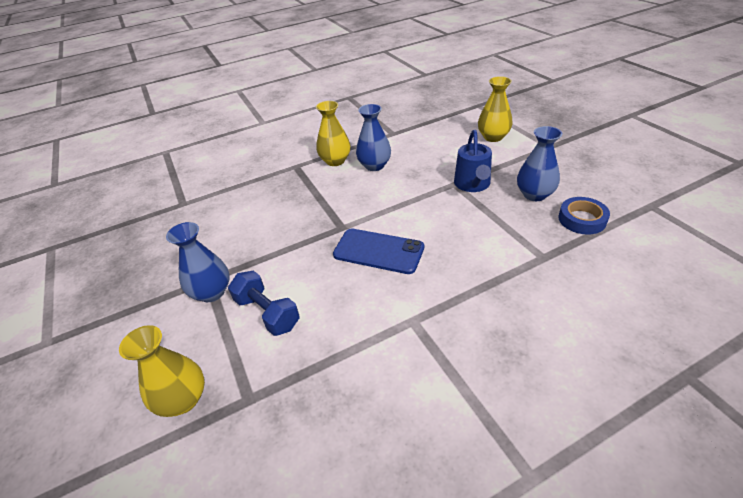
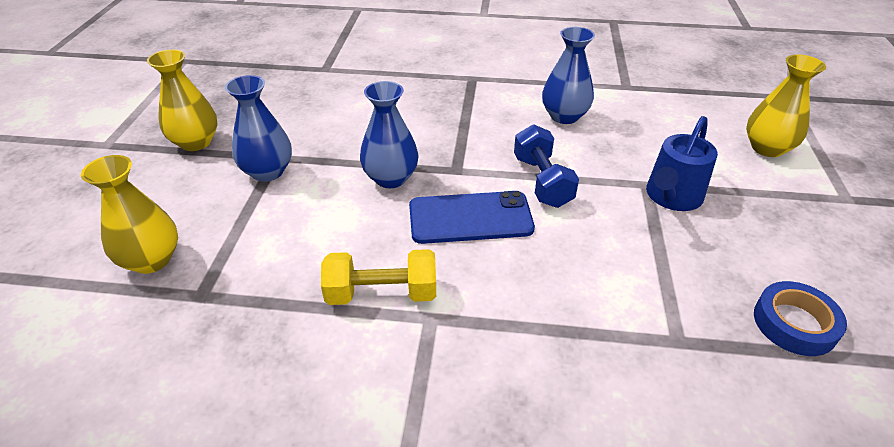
camera: 30 degrees right, 0 degrees up
(267, 313) = (295, 221): blue dumbbell -> blue dumbbell (542, 181)
(335, 161) = (522, 91): yellow vase -> yellow vase (196, 142)
(370, 324) = (382, 294): none -> yellow dumbbell
(378, 251) = (470, 218): blue phone -> blue phone turned 60 degrees counterclockwise
(534, 194) = (752, 253): blue vase -> blue vase (391, 178)

